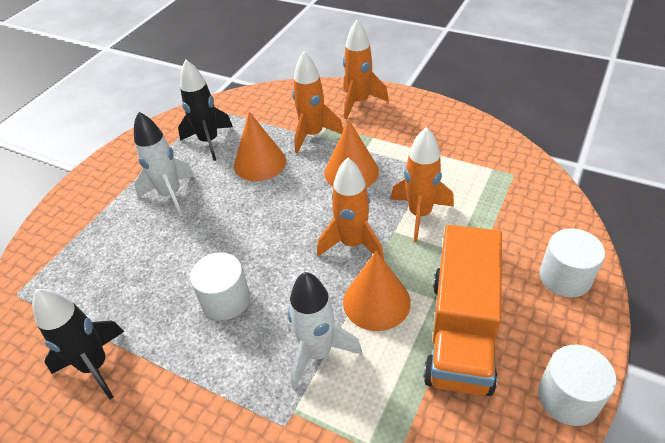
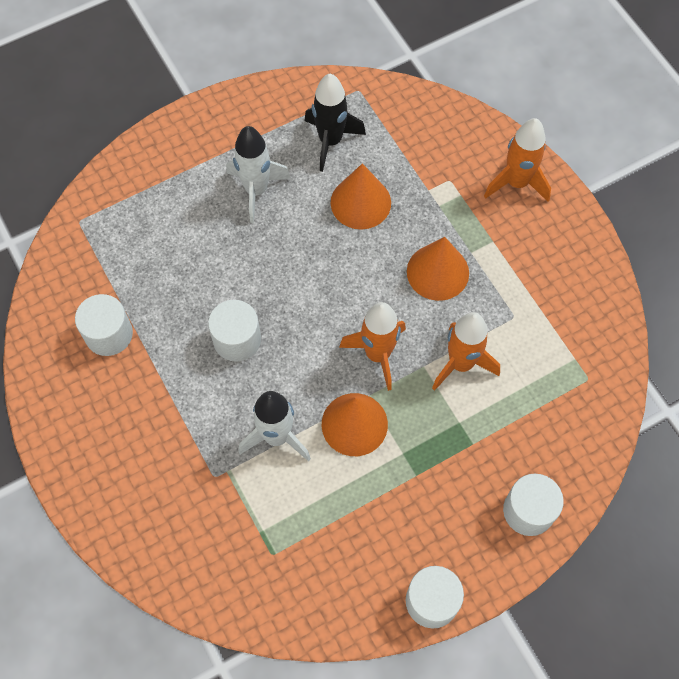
camera: 30 degrees right, 20 degrees up
(95, 366) = (109, 334): black rocket -> white cylinder
(313, 135) = (436, 199): orange rocket -> none
(461, 331) = (399, 496): orange truck -> none

